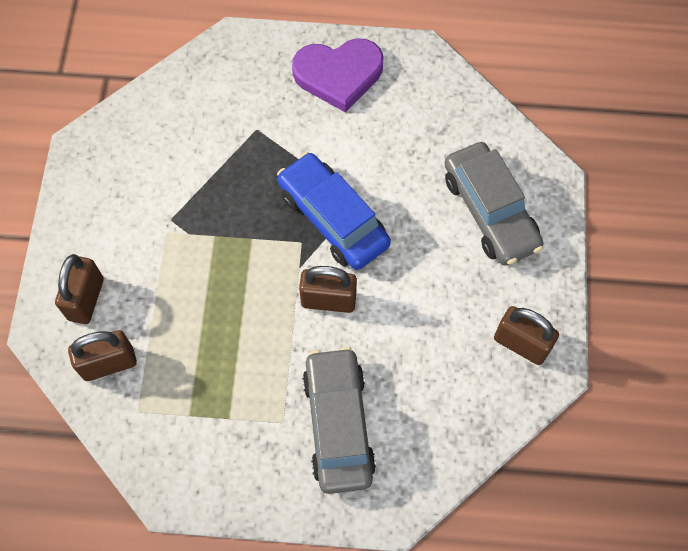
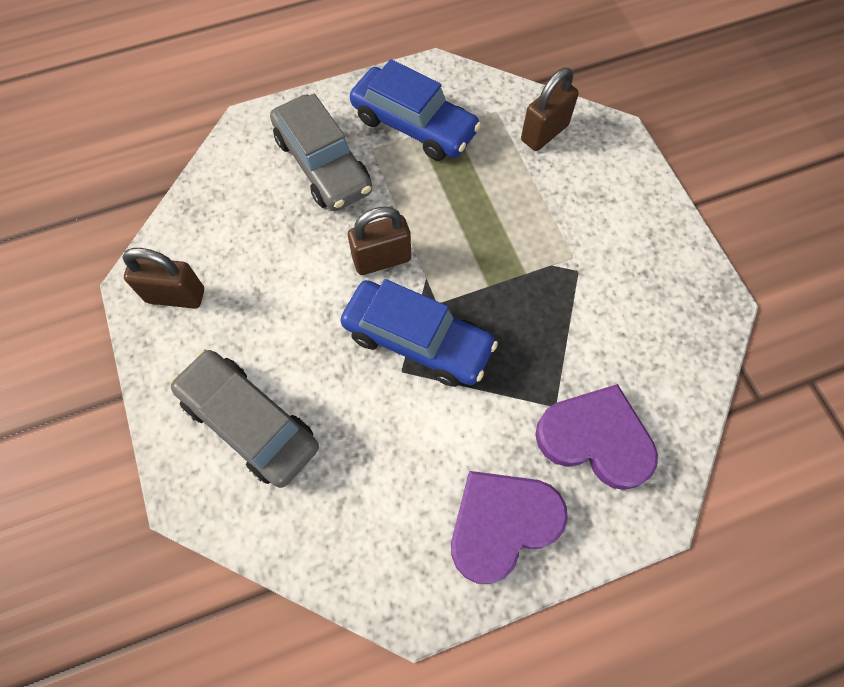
camera: 155 degrees right, 0 degrees up
(86, 299) = (601, 171): brown padlock -> none
(228, 431) = (414, 125): none -> blue car
(242, 97) = (595, 438): none -> purple heart

